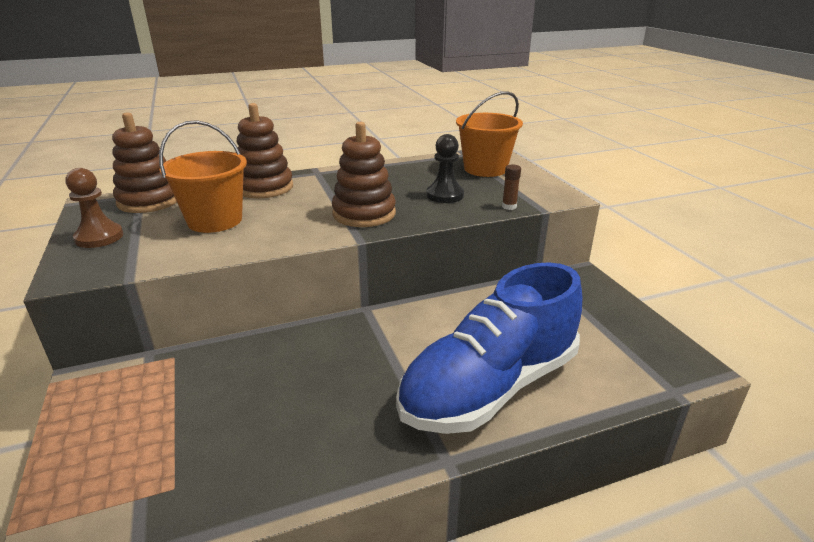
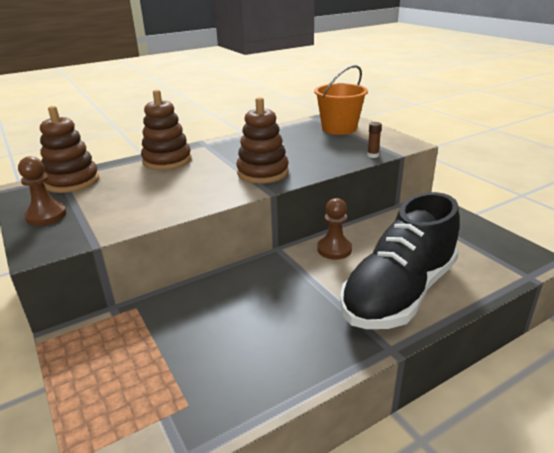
camera: 10 degrees left, 0 degrees up
(215, 221) = (141, 191): orange bucket -> none
(433, 319) = (334, 249): none -> brown pawn
(445, 195) = (319, 152): black pawn -> none
(490, 387) = (399, 293): blue shoe -> black shoe

